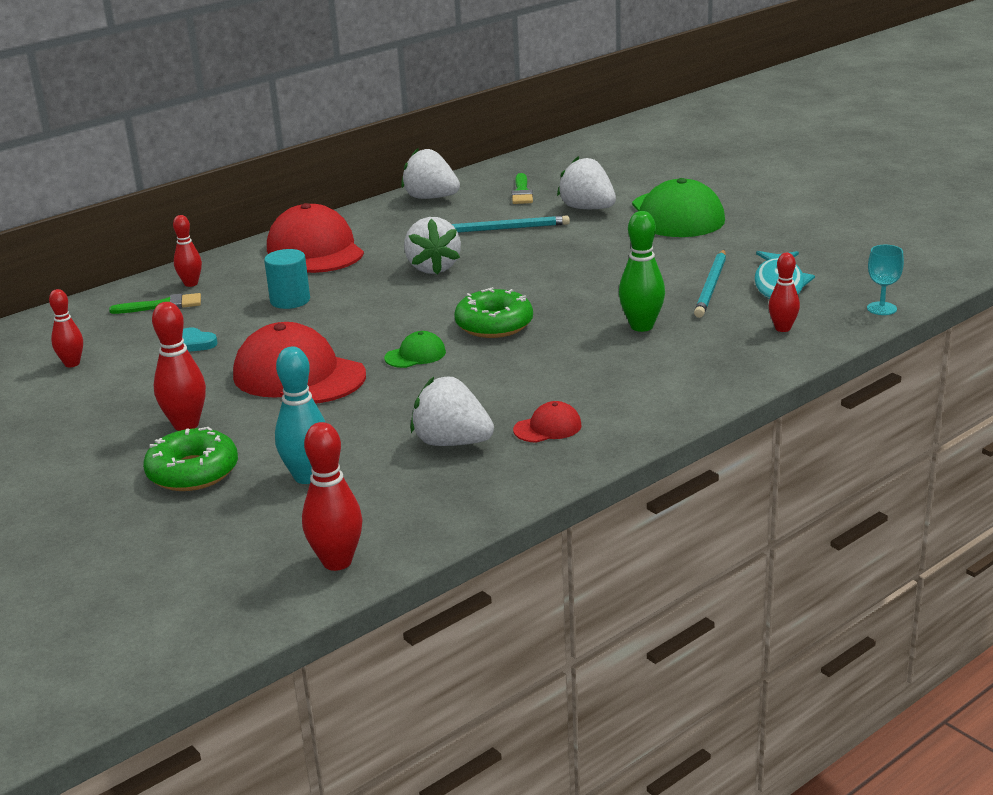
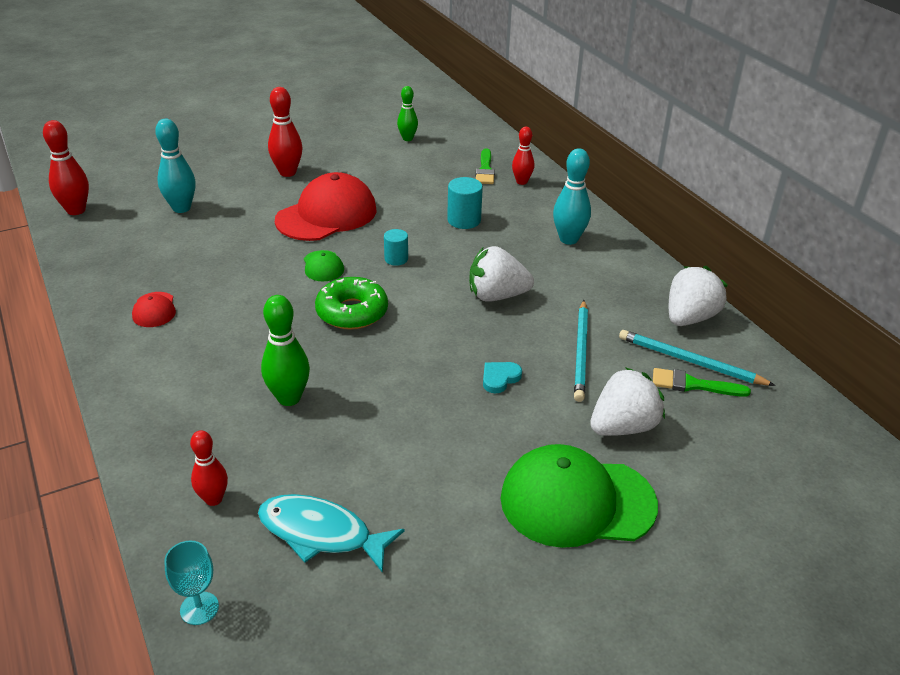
camera: 100 degrees right, 10 degrees up
(72, 364) = (407, 139): red bowling pin -> green bowling pin
(193, 472) = (224, 173): green donut -> none
(195, 343) = (409, 179): turquoise heart -> turquoise heart (500, 378)
(315, 250) = (568, 239): red cap -> turquoise bowling pin
(385, 321) = (396, 259): none -> turquoise cylinder
(452, 442) = (172, 265): white strawberry -> none
(711, 286) = (349, 473): turquoise pencil -> turquoise pencil (690, 361)

